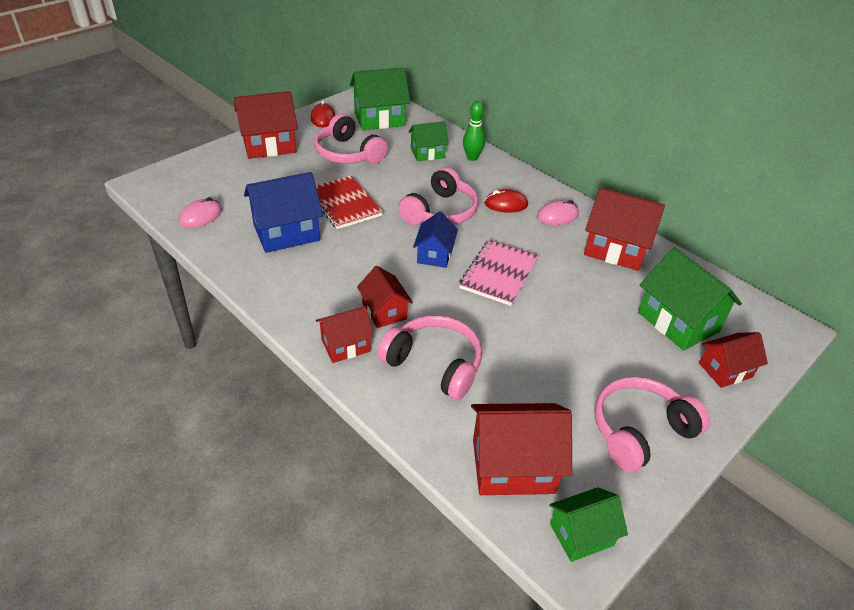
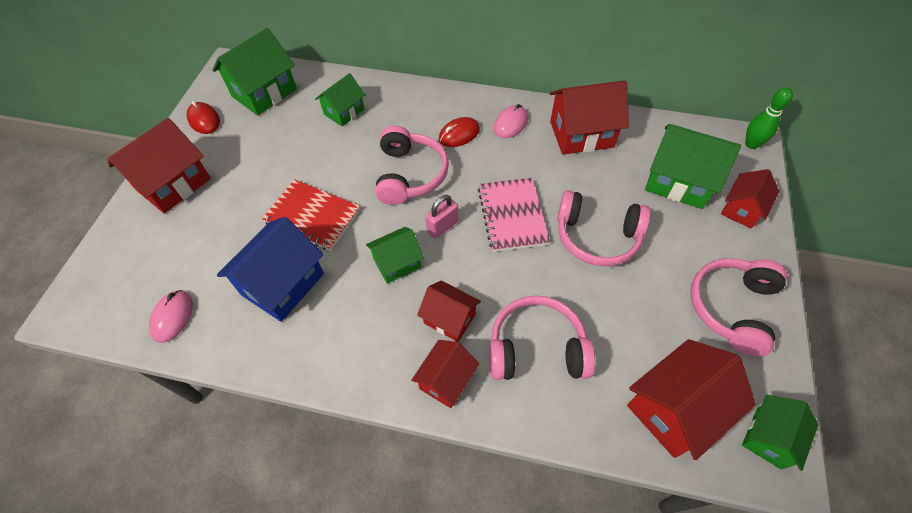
camera: 30 degrees left, 15 degrees up
(348, 154) = (267, 152): pink headphones -> pink headphones (597, 236)
(378, 259) = (397, 263): none -> green house
(434, 254) = (442, 227): blue house -> pink padlock
(472, 158) = (389, 96): green bowling pin -> green bowling pin (751, 144)

